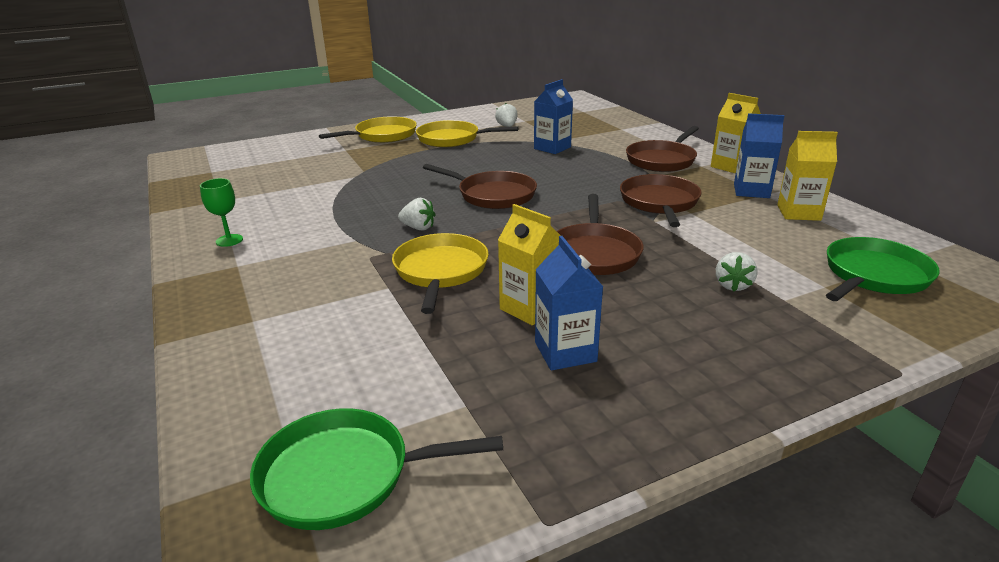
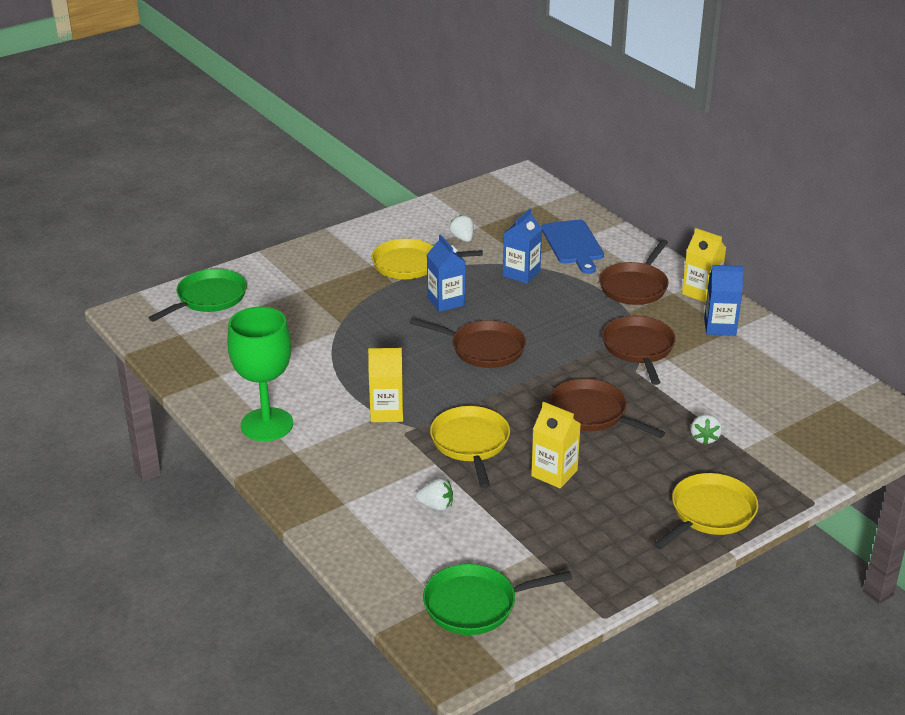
camera: 10 degrees left, 5 degrees up
(229, 240) = (267, 424): green goblet -> green goblet, size x2.25
(382, 135) = (331, 262): yellow pan -> yellow pan (709, 513)
(418, 228) = (431, 396): white strawberry -> white strawberry (436, 506)
(565, 352) = (589, 508): blue carton -> blue carton (446, 301)
(594, 253) = (592, 413): brown pan -> brown pan turned 135 degrees clockwise
(607, 133) = (573, 244): none -> blue cutting board
(798, 213) = (759, 353): yellow carton -> yellow carton (387, 412)
(874, 275) = (810, 419): green pan -> green pan (208, 298)

